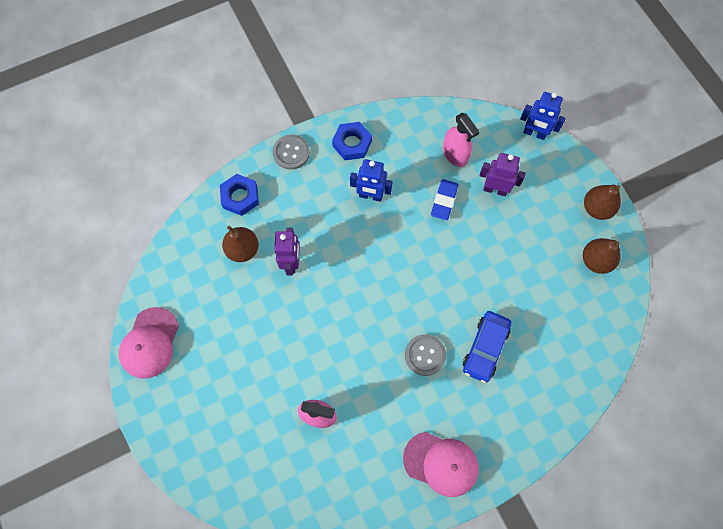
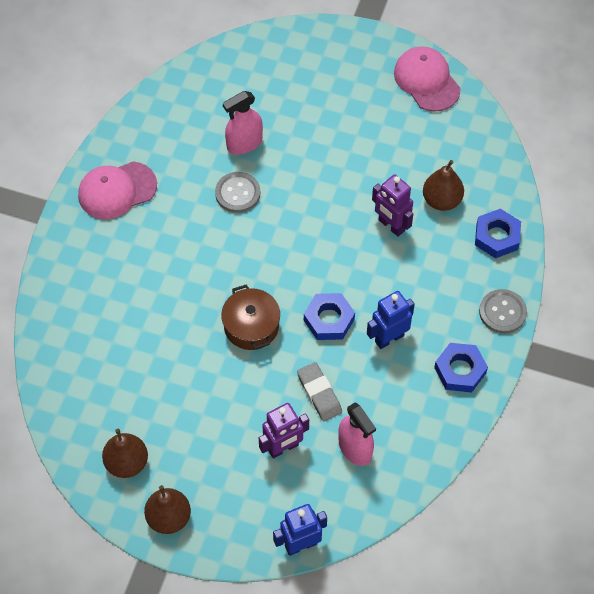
camera: 135 degrees right, 10 degrees down
(393, 238) = (329, 319): none -> blue nut
(425, 355) = (205, 252): grey button -> grey button (237, 193)
(443, 277) = (251, 326): none -> brown pot
(444, 201) = (319, 393): blue eraser -> grey eraser
(455, 154) = (355, 448): pink spray bottle -> pink spray bottle turned 135 degrees counterclockwise
(485, 348) = (160, 300): blue car -> none

